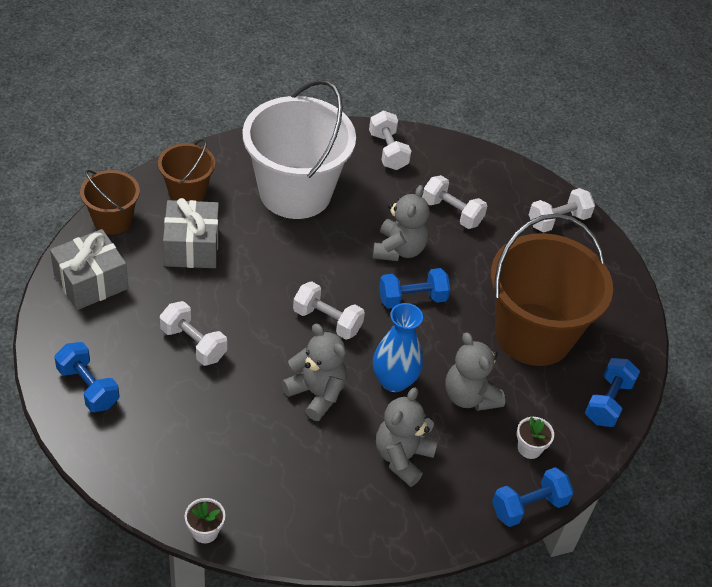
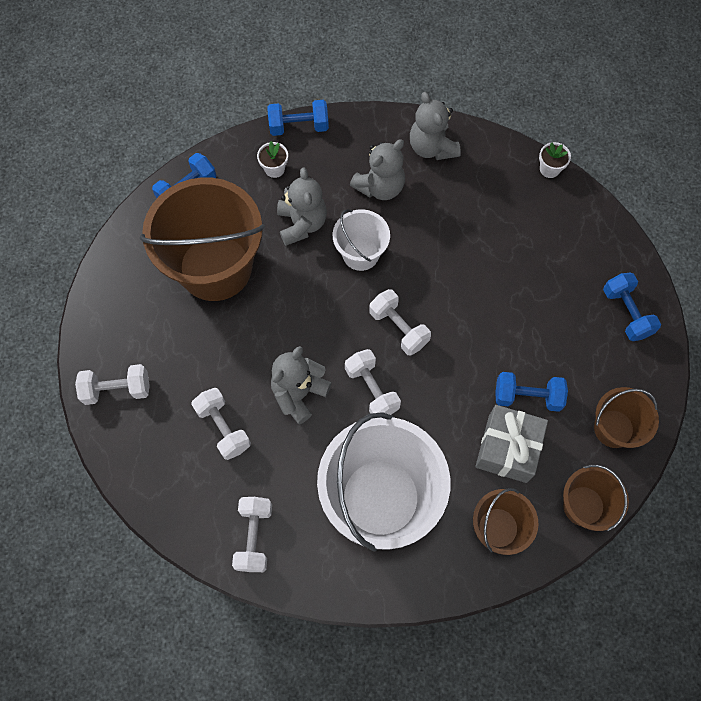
camera: 155 degrees left, 20 degrees up
(91, 282) = (613, 428): grey gift -> brown bucket
(193, 344) = (527, 334): white dumbbell -> white dumbbell (372, 389)
(316, 393) = (431, 258): grey teddy bear -> grey teddy bear (432, 147)
(394, 381) = (360, 254): blue vase -> white bucket
(412, 299) = (310, 332): blue dumbbell -> blue dumbbell (527, 396)

